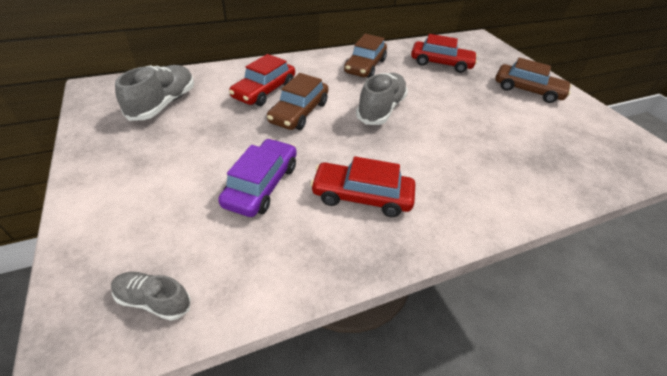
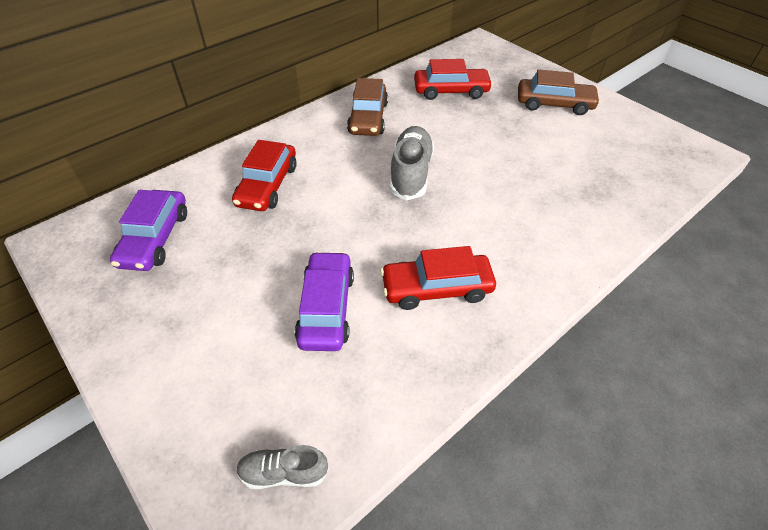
camera: 15 degrees left, 5 degrees up
(163, 104) = (155, 238): grey shoe -> purple car
(299, 112) = (322, 203): brown car -> none

